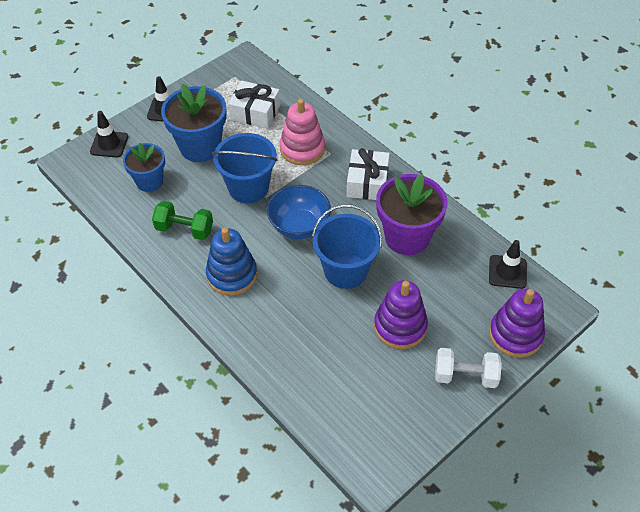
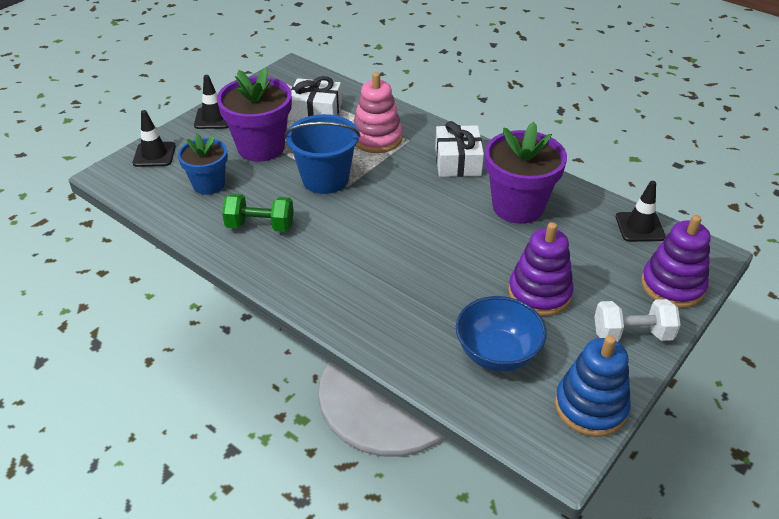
camera: 10 degrees left, 10 degrees down
(200, 147) = (261, 147): blue flower pot -> purple flower pot
(232, 275) = (327, 264): blue stacking toy -> blue stacking toy (590, 407)
(299, 226) = (393, 209): blue bowl -> blue bowl (497, 353)
(345, 270) = (459, 245): blue bucket -> none

